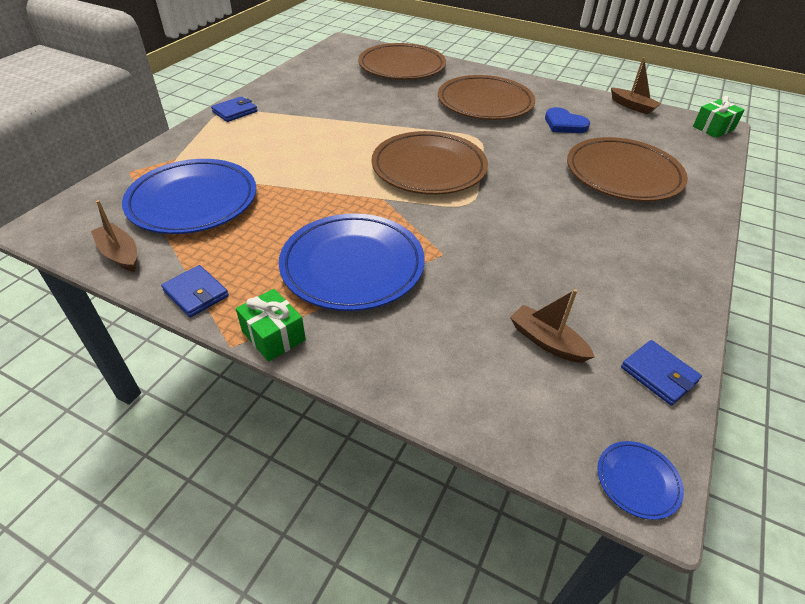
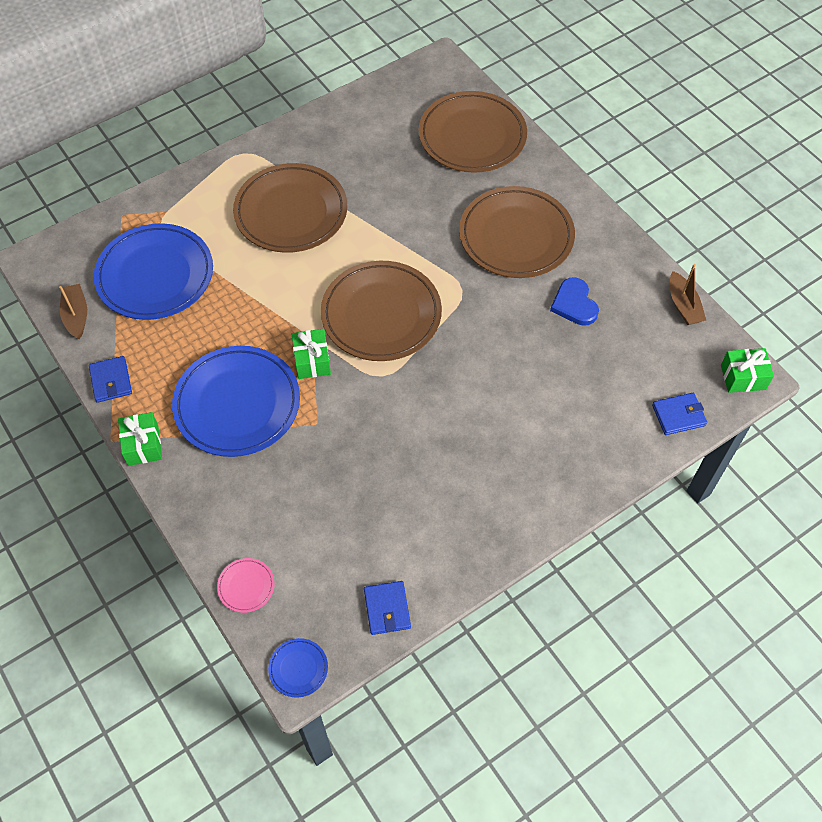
camera: 30 degrees right, 15 degrees up
(235, 111) = (252, 157): blue wallet -> blue wallet (678, 415)
(397, 213) = (312, 361): none -> green gift
(501, 421) = (246, 586): none -> pink plate
(546, 341) = (329, 543): brown boat -> none
(623, 174) = (565, 401): brown plate -> brown plate (291, 212)

